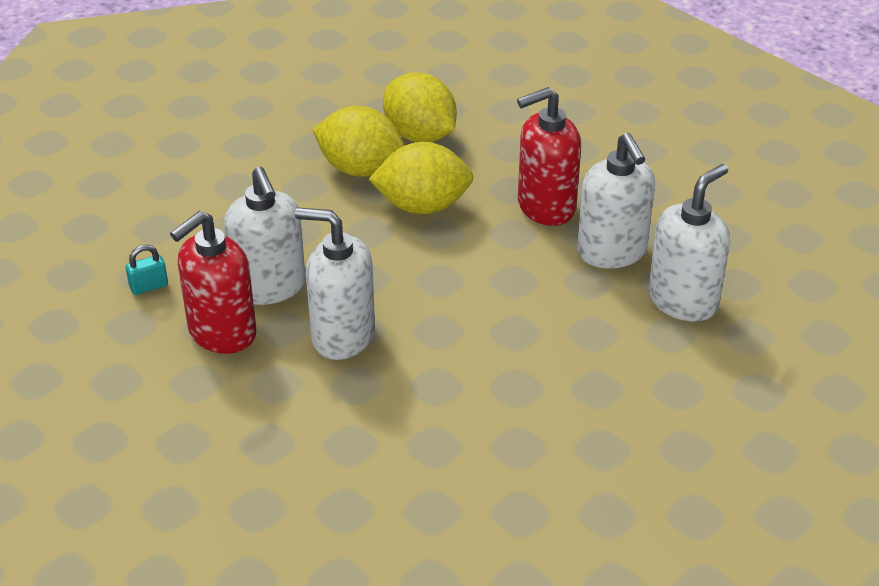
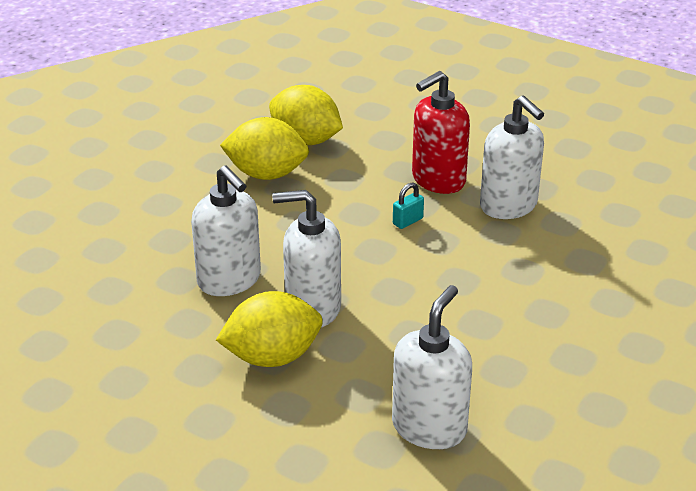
camera: 15 degrees left, 5 degrees down
(149, 286) = (119, 298): turquoise padlock -> turquoise padlock (407, 221)
(222, 333) = (203, 324): red soap dispenser -> none
(422, 206) = (334, 195): yellow lemon -> yellow lemon (272, 357)
(683, 301) = (584, 233): white soap dispenser -> white soap dispenser (429, 427)

